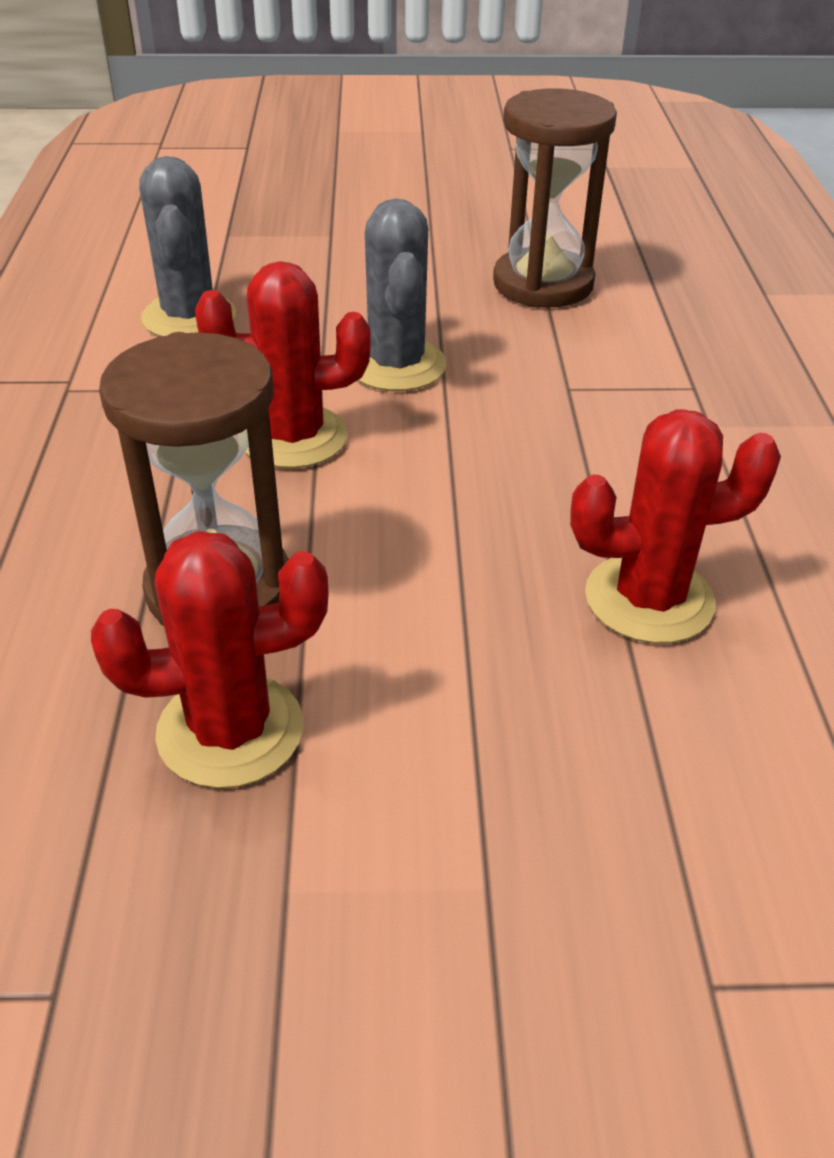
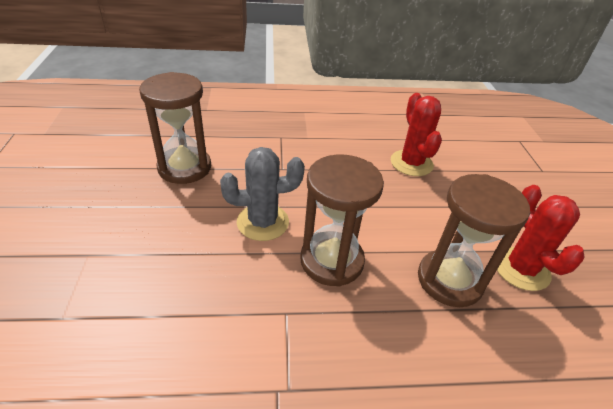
camera: 95 degrees left, 0 degrees up
(189, 317) = (196, 326): grey cactus -> none
(293, 437) = (331, 261): red cactus -> brown hourglass

